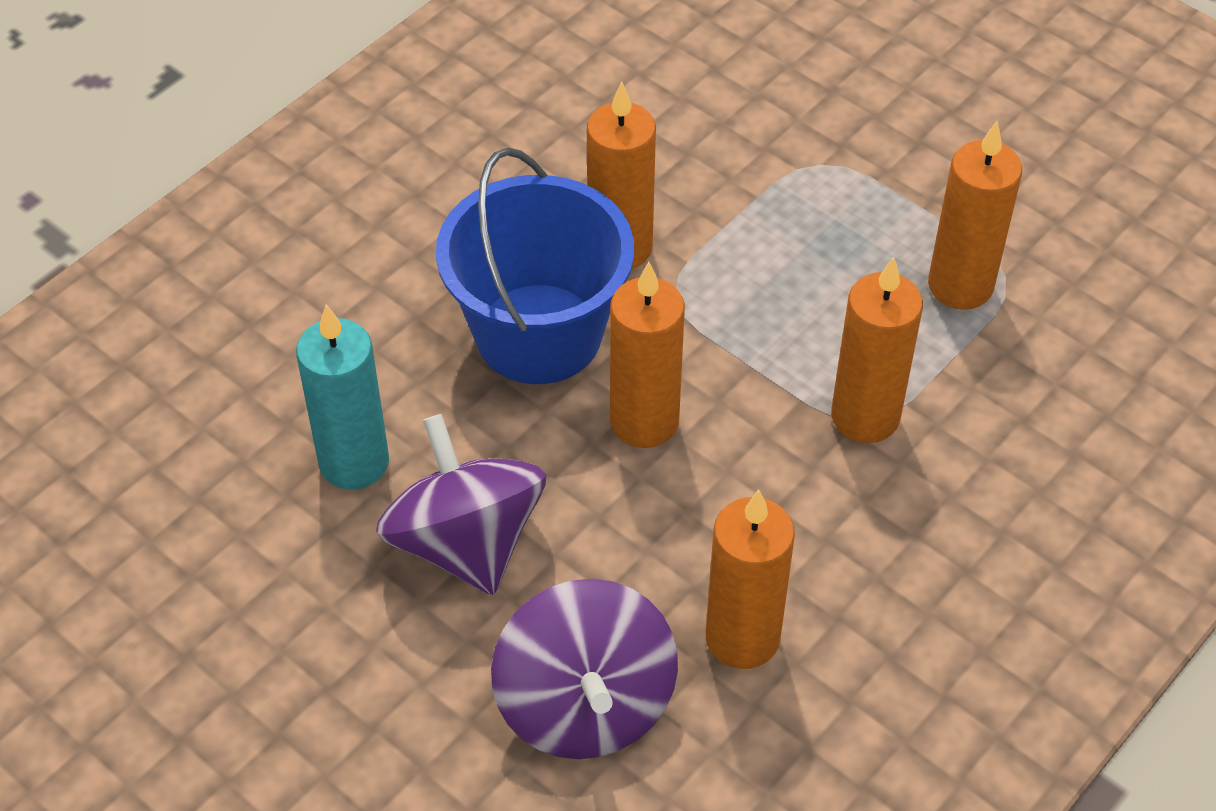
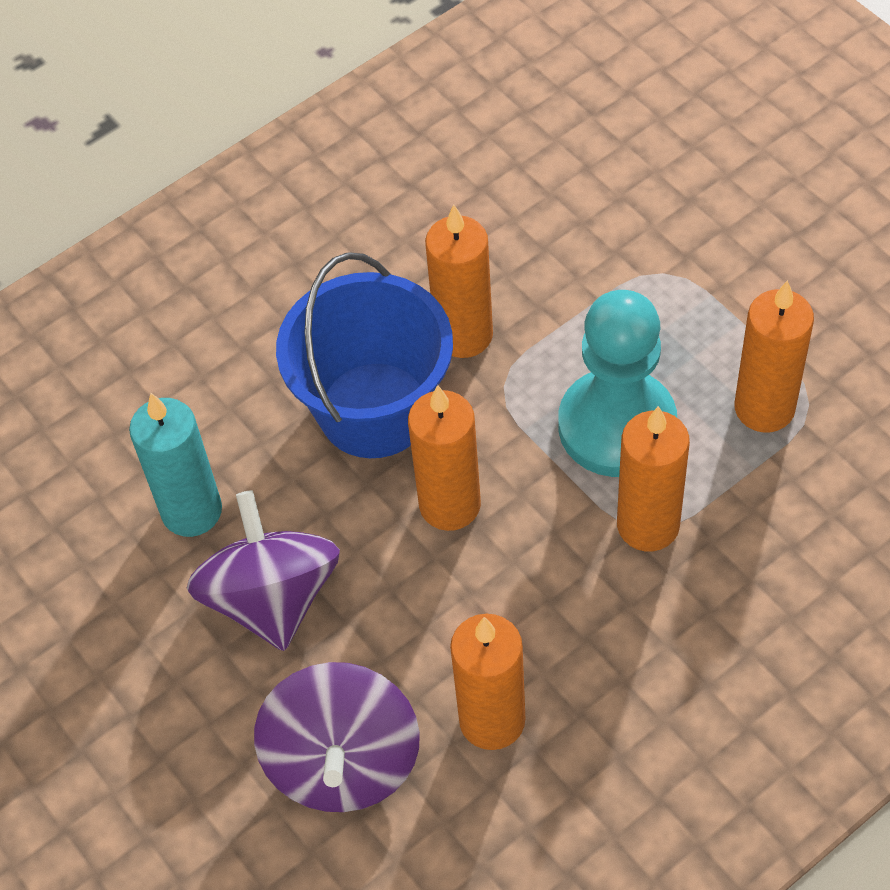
camera: 15 degrees right, 5 degrees up
(808, 321) = (617, 426): none -> turquoise pawn

